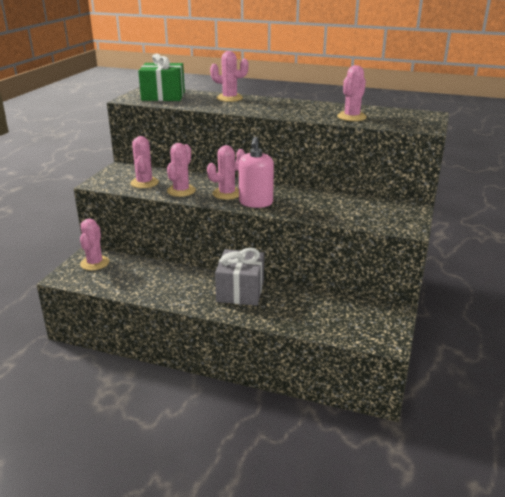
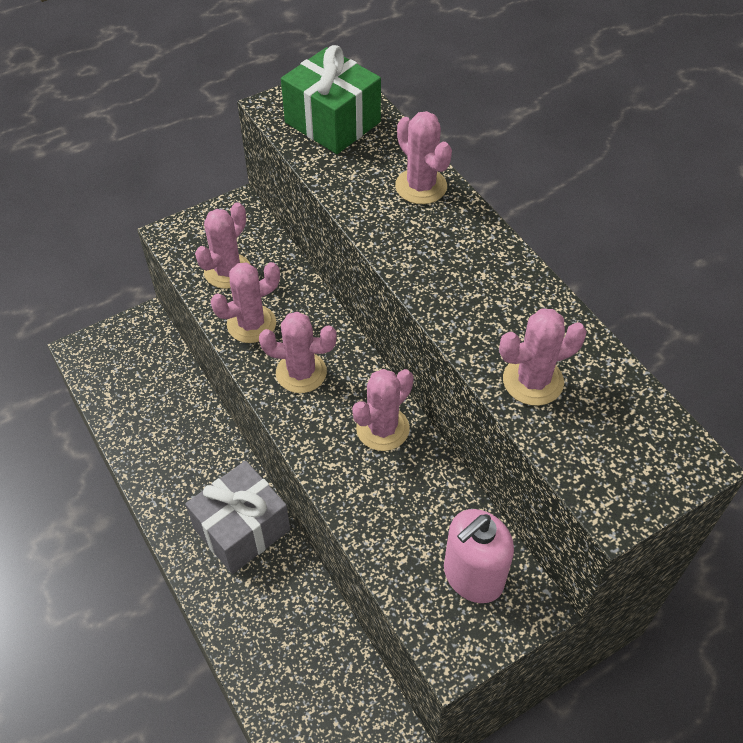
camera: 40 degrees right, 25 degrees up
(95, 263) = (136, 345): pink cactus -> pink cactus (382, 428)
(256, 202) = (314, 424): pink soap dispenser -> pink soap dispenser (473, 576)

